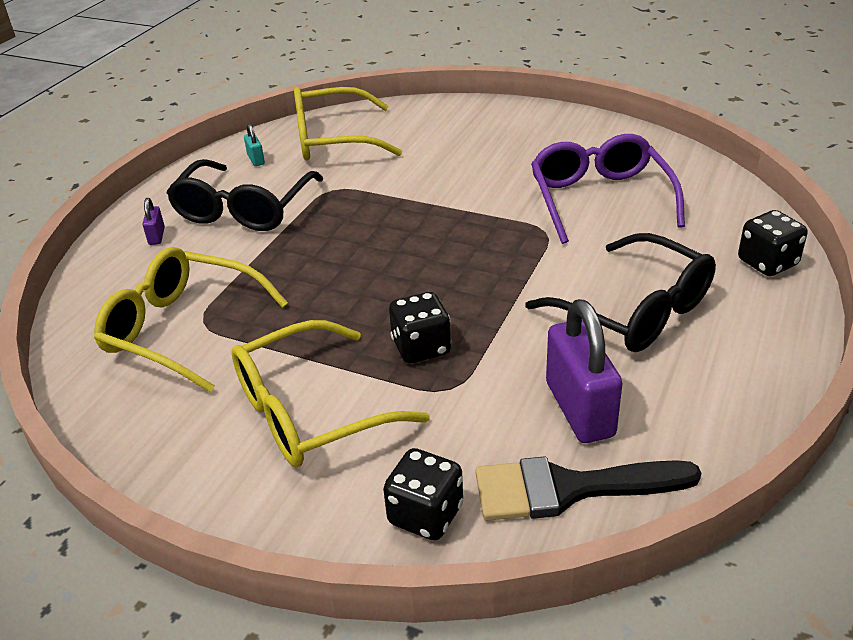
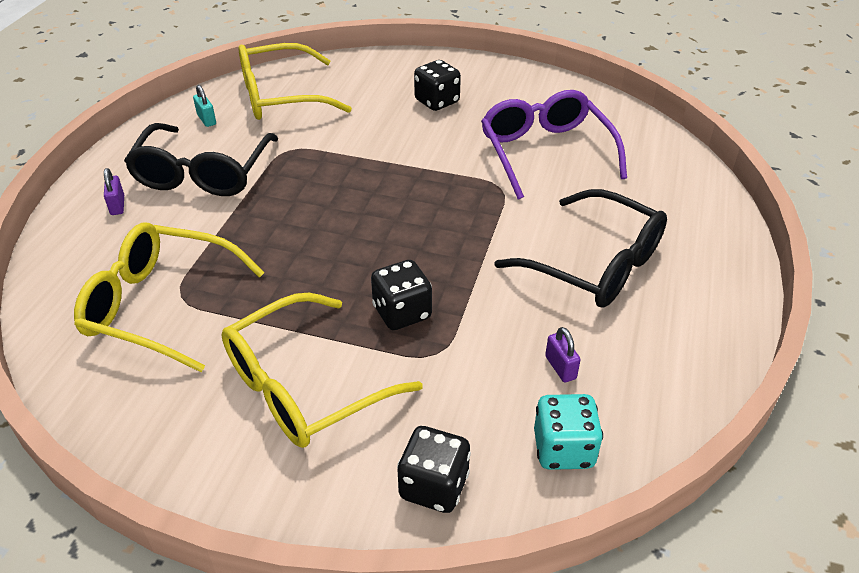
camera: 10 degrees left, 5 degrees up
(569, 489) = (563, 449): black brush -> turquoise dice
(579, 409) = (560, 367): purple padlock -> purple padlock, size x0.44
(767, 263) = (705, 212): black dice -> black dice (437, 101)

